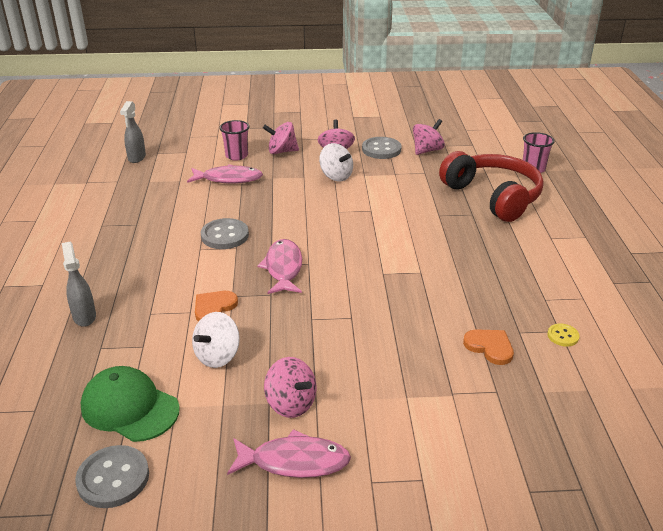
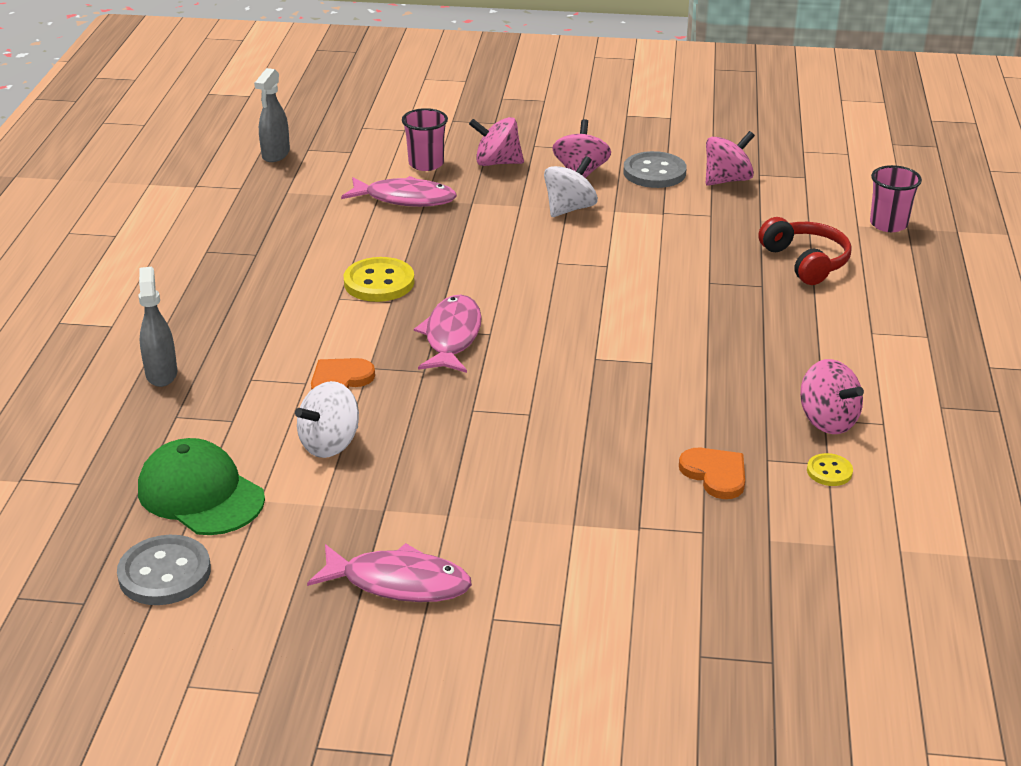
camera: 10 degrees right, 0 degrees up
(225, 235) = (379, 282): grey button -> yellow button
(291, 404) = (413, 514): pink spinning top -> pink spinning top (827, 421)
(336, 176) = (569, 209): white spinning top -> white spinning top turned 105 degrees counterclockwise
(493, 196) = (806, 262): red headphones -> red headphones, size x0.59

